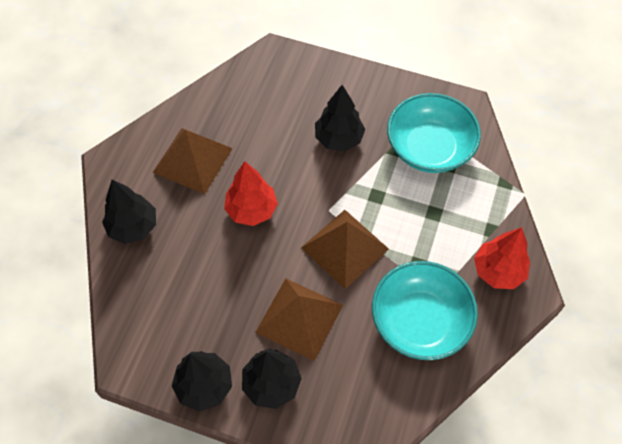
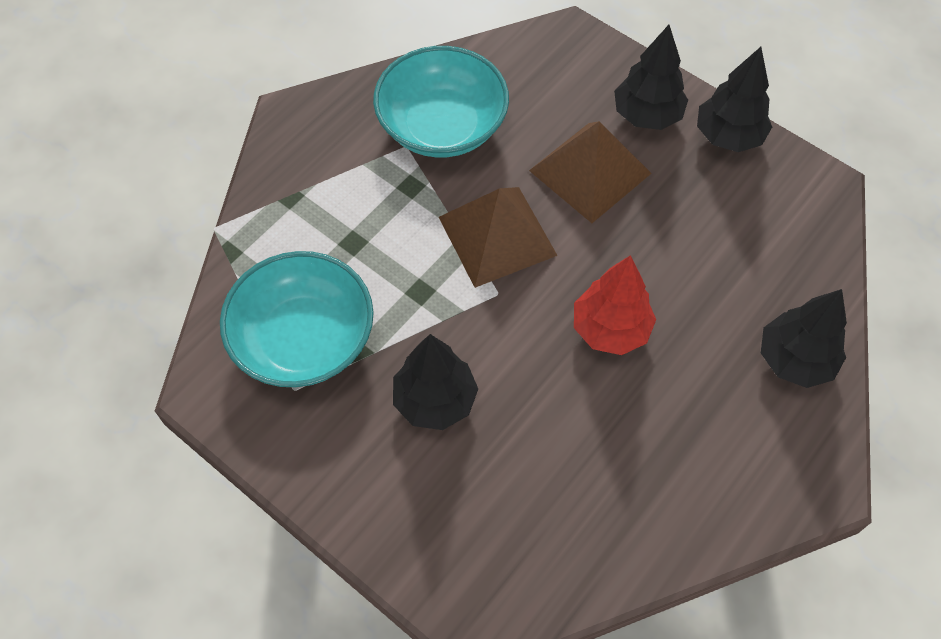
camera: 160 degrees left, 0 degrees up
(193, 160) = (682, 441): brown pyramid -> none
(498, 271) = (314, 148): red tree -> none

